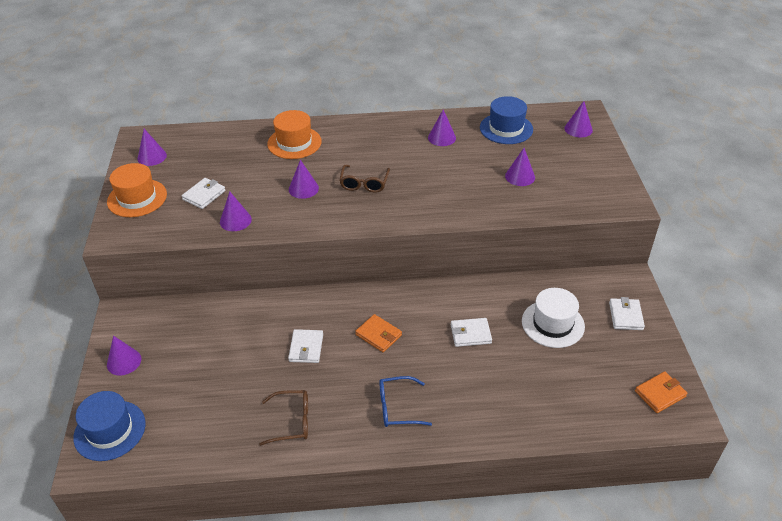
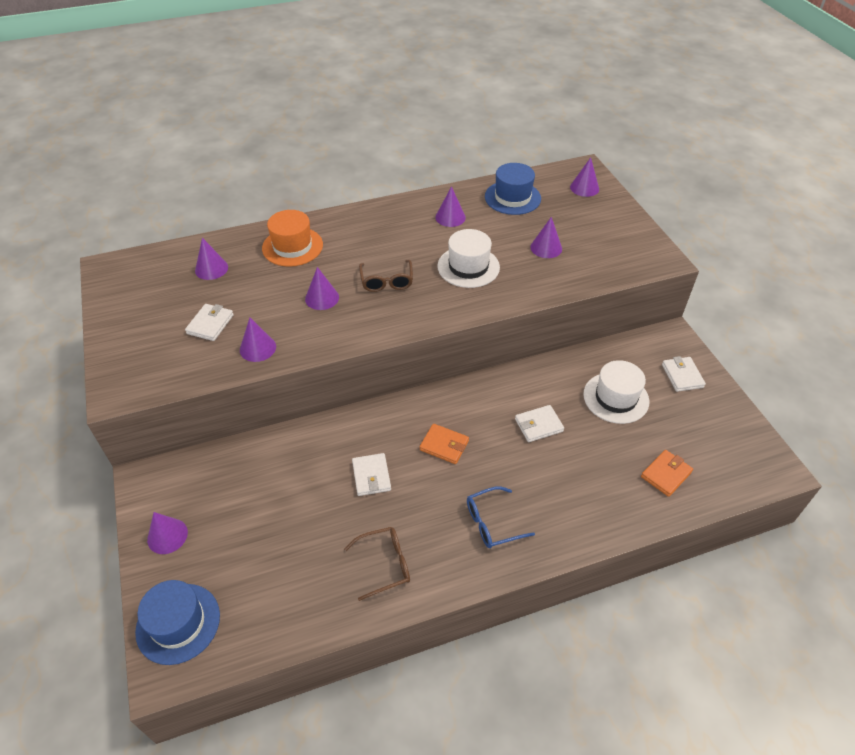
camera: 15 degrees left, 5 degrees up
(137, 198) = (131, 341): orange hat -> none
(152, 157) = (131, 288): purple cone -> purple cone (211, 269)
(441, 182) = (468, 267): none -> white hat
(660, 394) = (743, 451): orange wallet -> orange wallet (666, 474)

